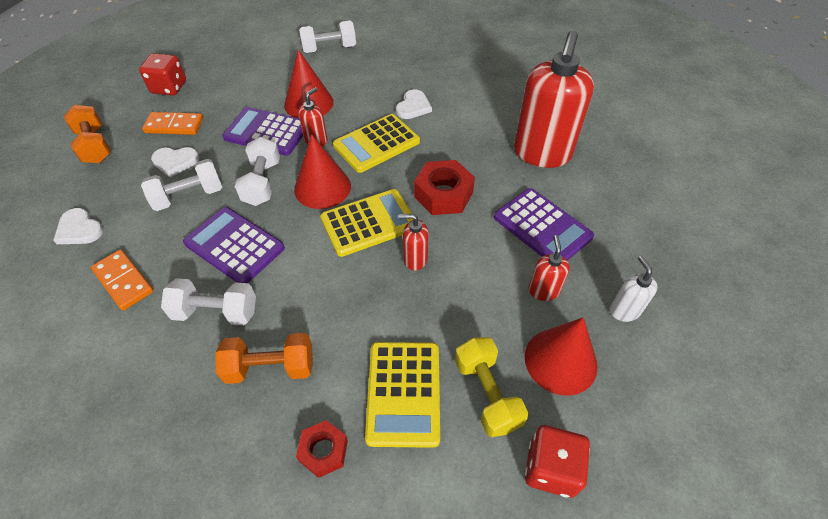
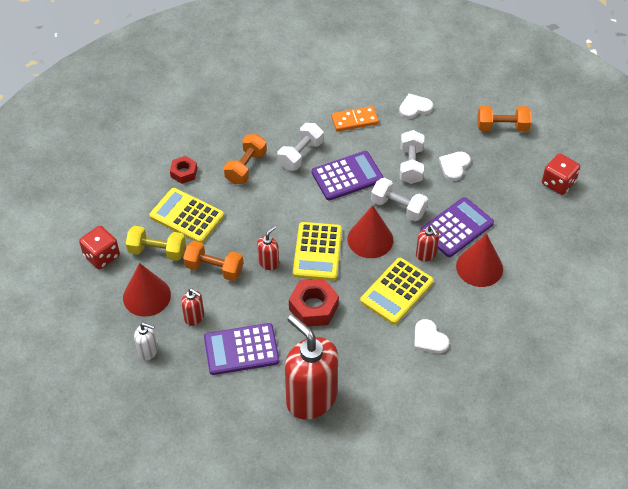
camera: 120 degrees right, 0 degrees up
(174, 125) = (500, 175): orange domino -> none
(329, 49) = (560, 314): white dumbbell -> none
(376, 144) = (397, 291): yellow calculator -> yellow calculator turned 135 degrees counterclockwise
(463, 309) = (214, 268): none -> orange dumbbell

